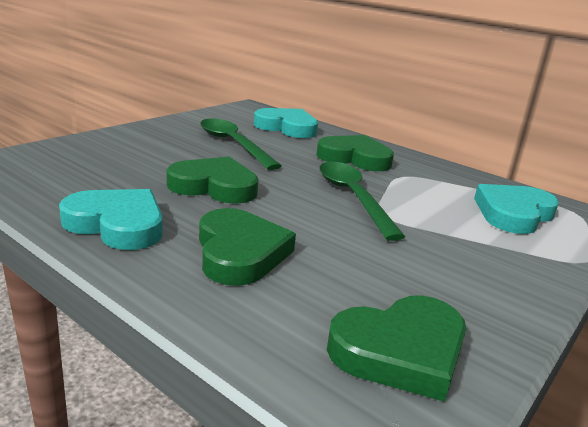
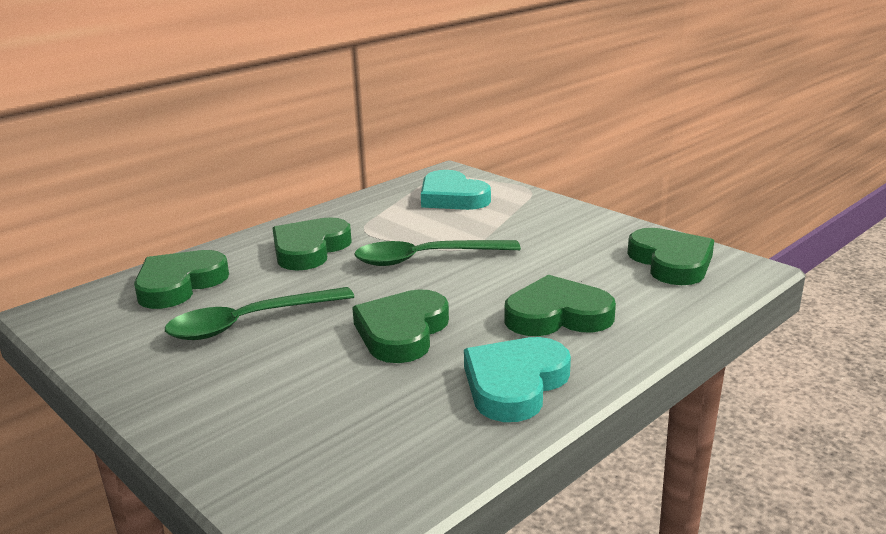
camera: 80 degrees left, 0 degrees up
(287, 127) = (179, 284): turquoise heart -> green heart

